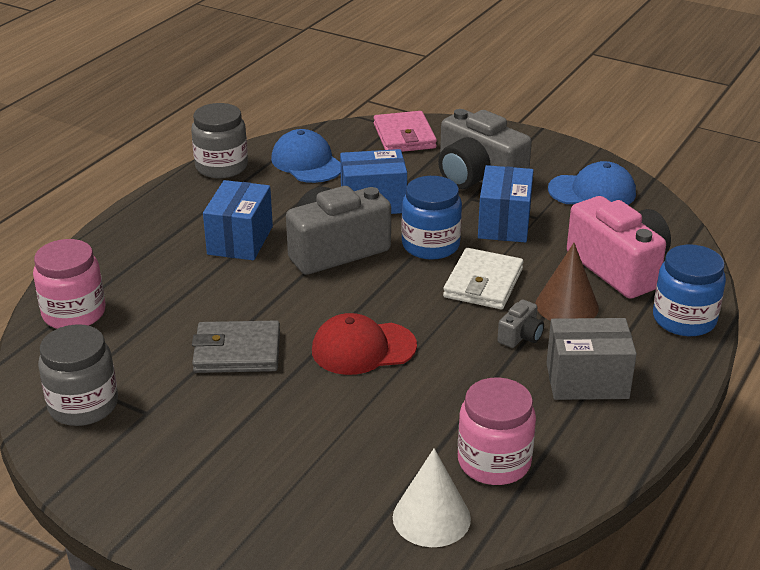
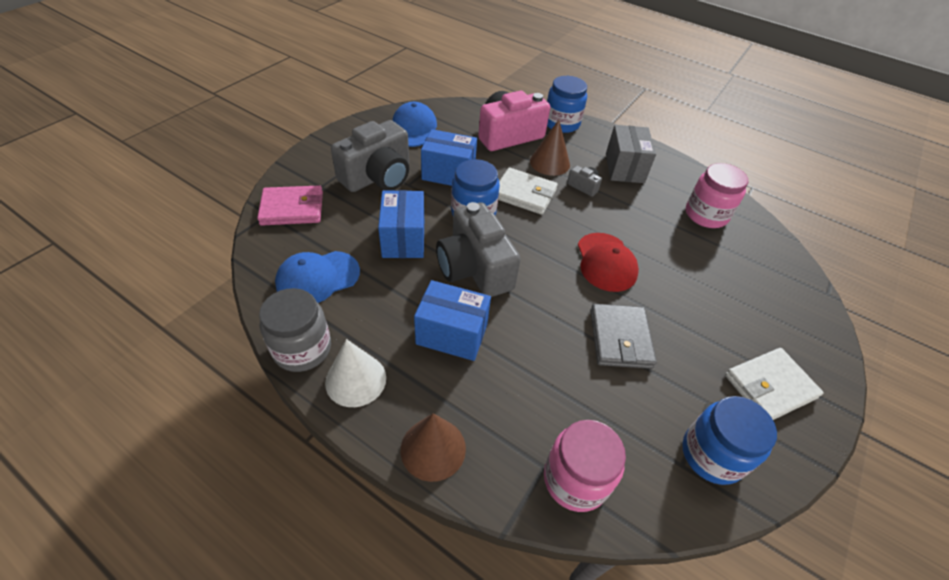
camera: 90 degrees left, 15 degrees up
(83, 405) = (712, 454): grey jar -> blue jar
(116, 238) = (433, 448): none -> brown cone
(164, 470) = (769, 387): none -> white wallet
(431, 517) = (761, 246): white cone -> white cone (356, 379)

